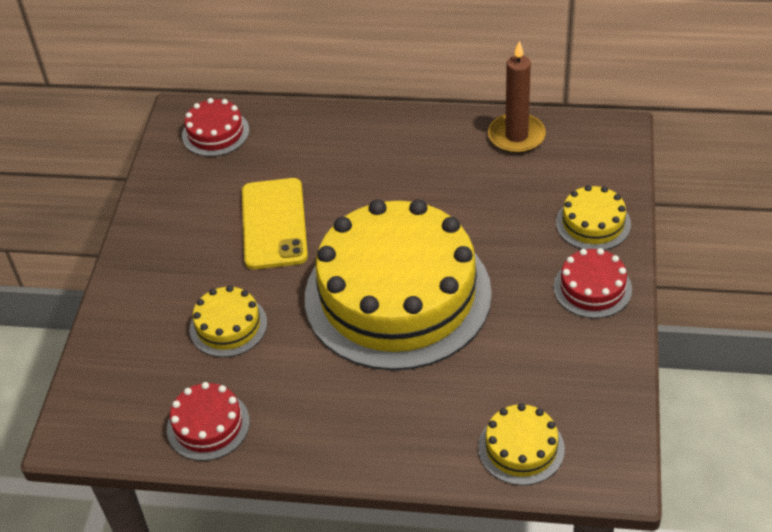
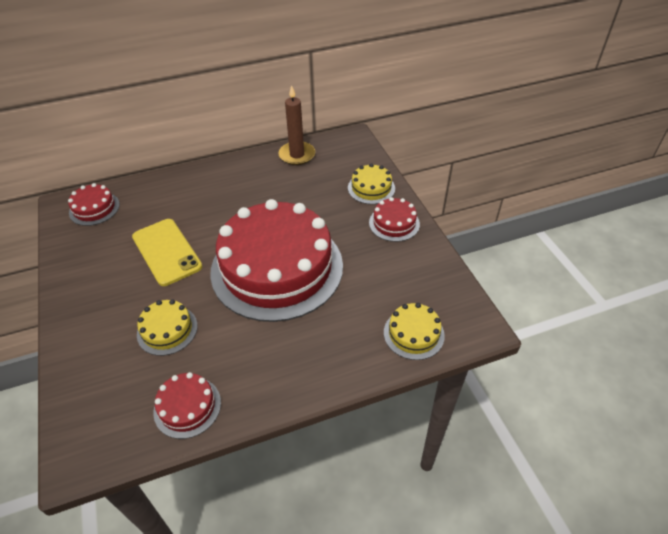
camera: 30 degrees left, 0 degrees up
(397, 295) = (277, 268): yellow cake -> red cake

